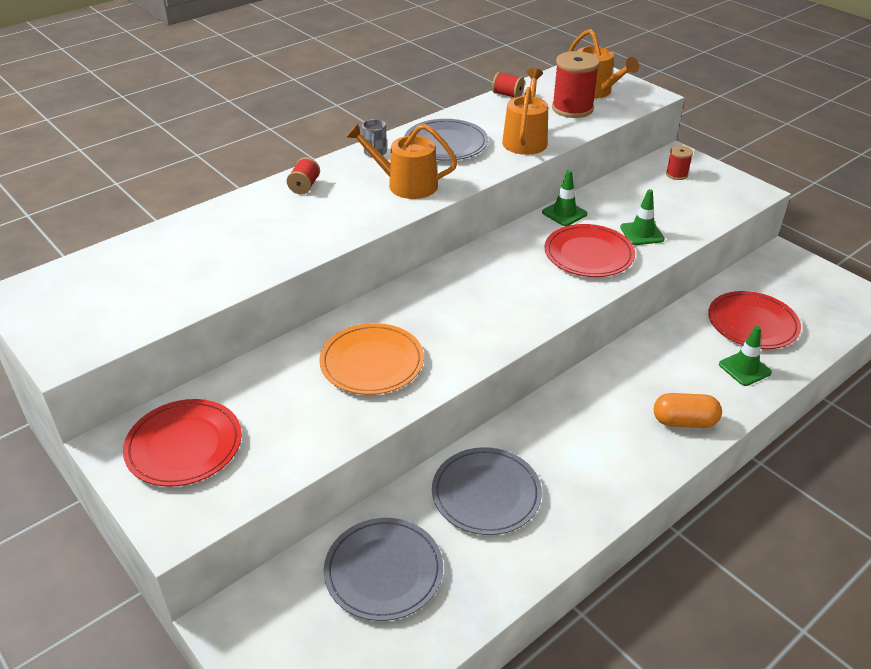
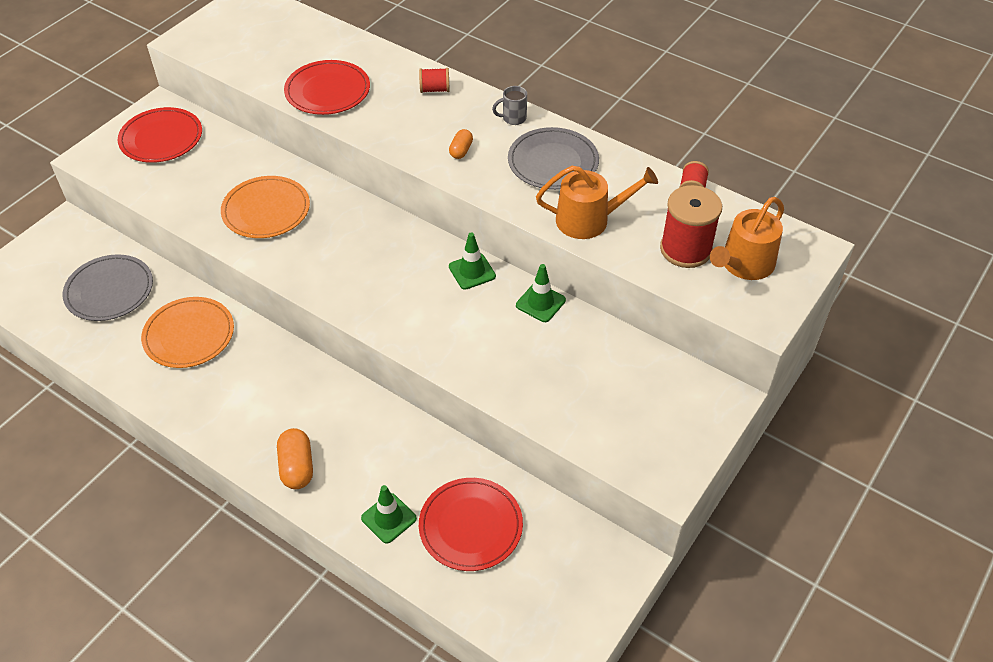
camera: 75 degrees right, 10 degrees up
(406, 185) = (461, 150): orange watering can -> orange capsule
(486, 494) = (189, 335): grey plate -> orange plate
(588, 254) = (468, 331): red plate -> red plate (327, 91)
(642, 233) = (524, 373): green traffic cone -> green traffic cone (472, 271)
(676, 174) = (673, 398): red spool -> none

